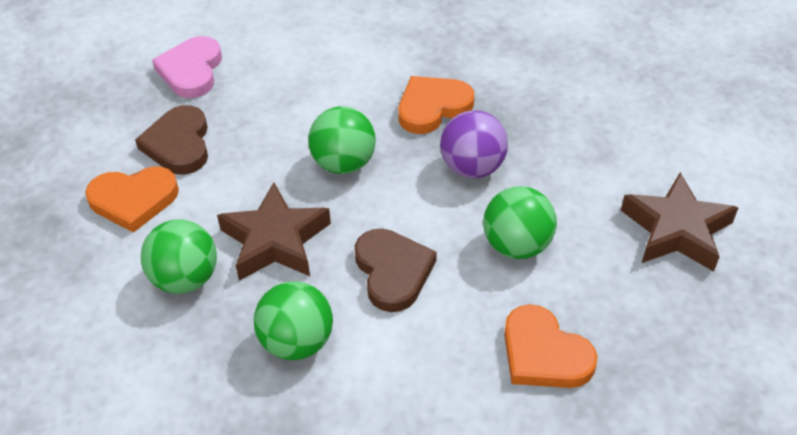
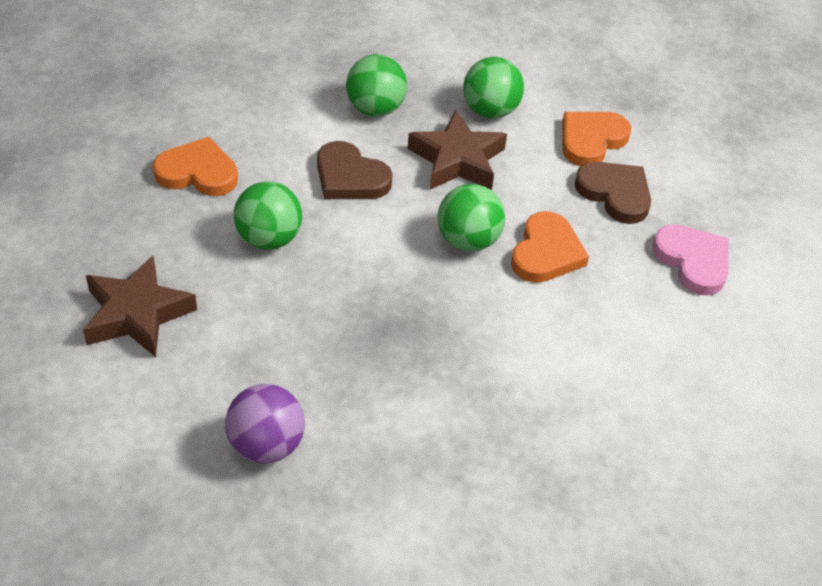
camera: 140 degrees right, 0 degrees up
(432, 107) = (442, 333): orange heart -> orange heart (546, 252)
(472, 167) = (356, 288): purple ball -> purple ball (266, 445)

